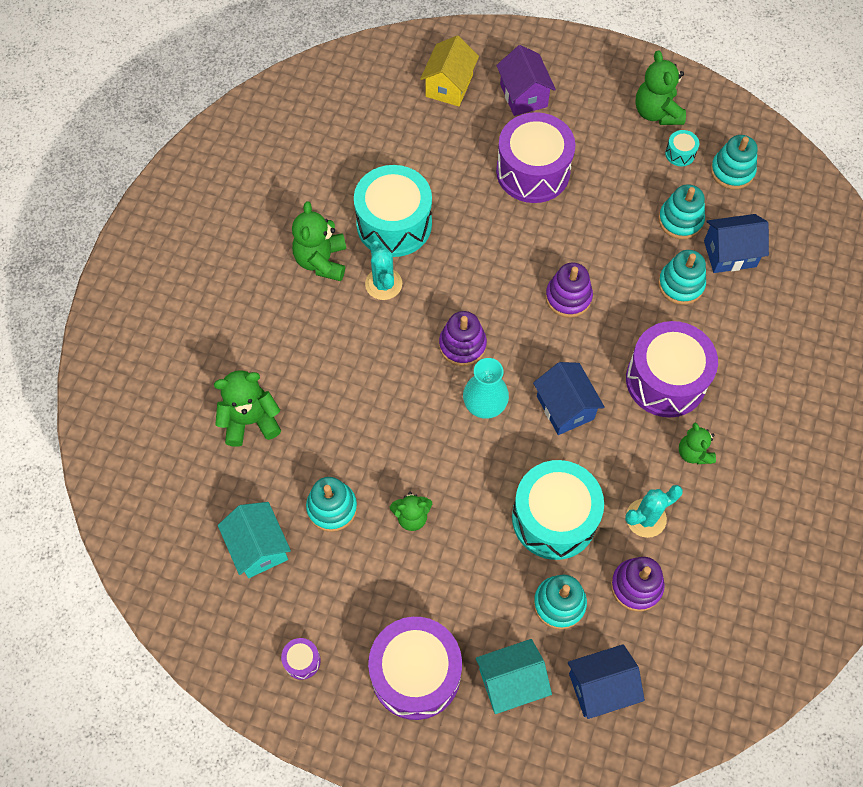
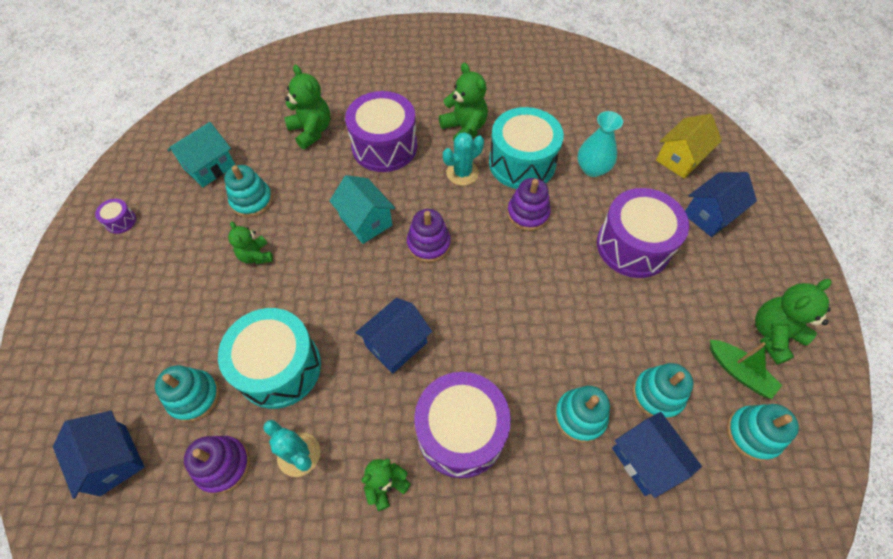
camera: 70 degrees right, 5 degrees down
(321, 261) = (464, 129): green teddy bear -> green teddy bear turned 75 degrees clockwise
(416, 673) = (116, 300): purple drum -> purple drum (384, 146)
(449, 86) = (680, 159): yellow house -> yellow house turned 45 degrees counterclockwise
(484, 404) = (377, 278): turquoise vase -> turquoise vase (592, 168)
(511, 682) = (113, 377): turquoise house -> turquoise house (366, 221)
(523, 95) = (710, 215): purple house -> blue house
(568, 297) = (514, 313): purple stacking toy -> purple stacking toy (528, 214)
(680, 153) = (739, 372): turquoise drum -> green boat

